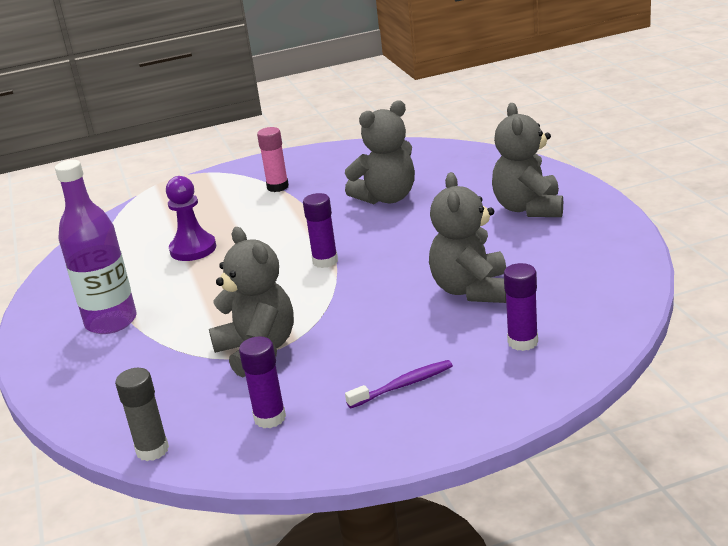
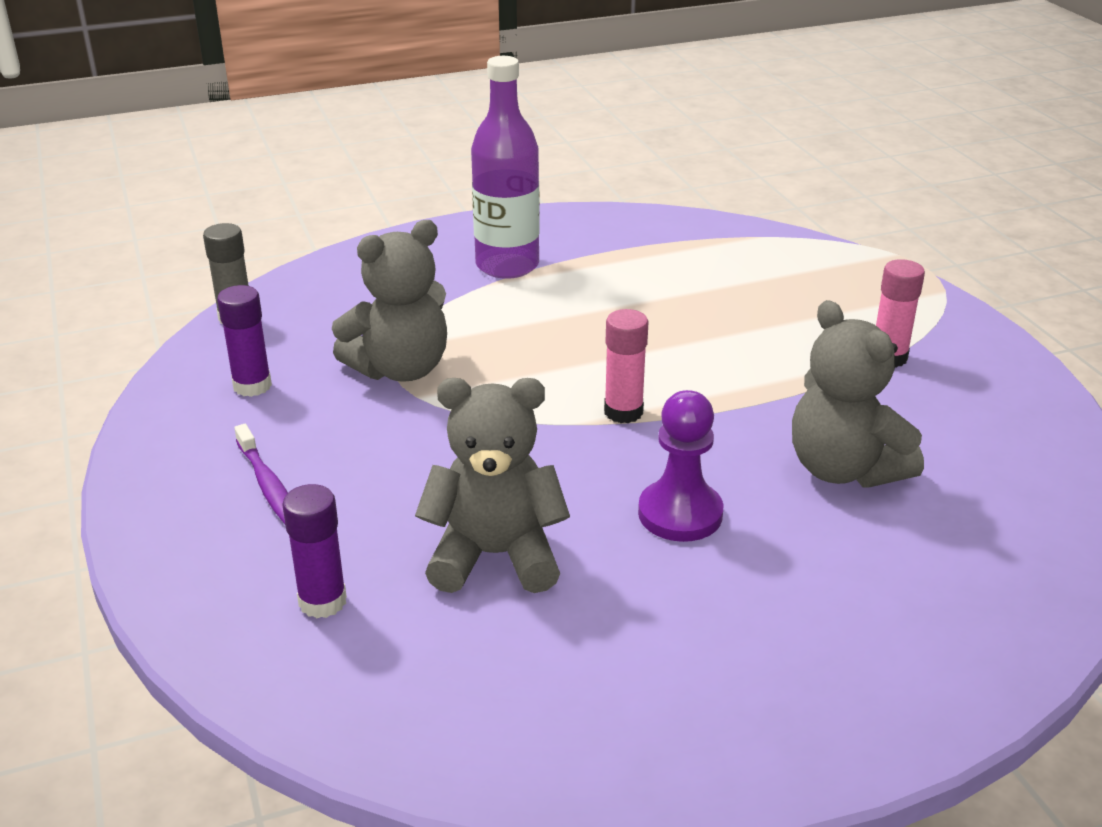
camera: 85 degrees right, 5 degrees up
(193, 249) = (683, 302): purple pawn -> purple pawn (680, 514)
(325, 261) = (623, 412): purple glue stick -> pink glue stick
(528, 208) = (790, 646): grey teddy bear -> none

